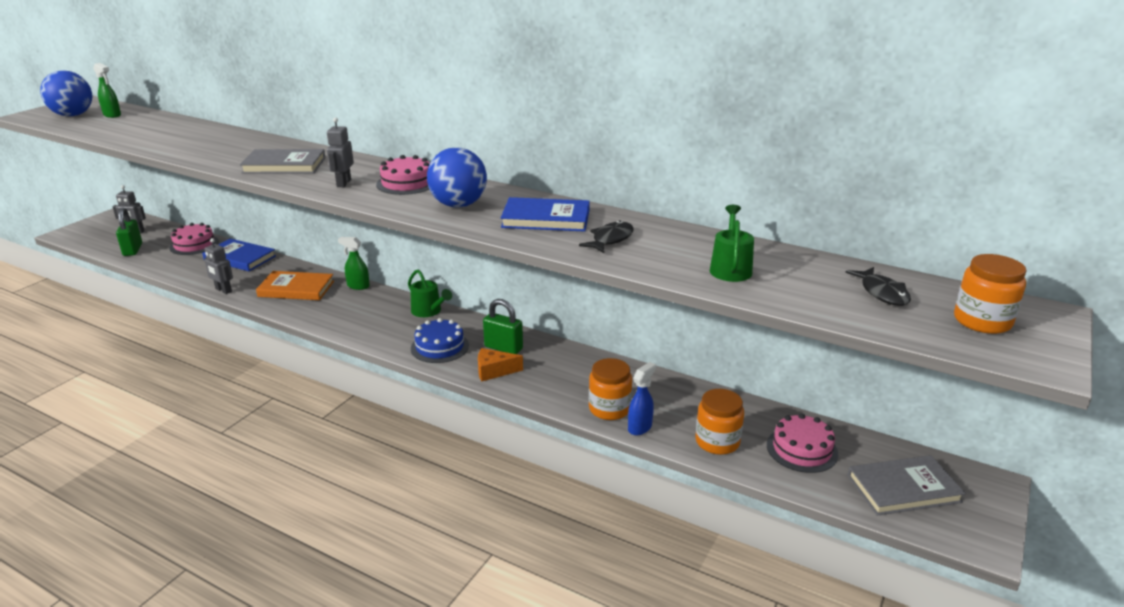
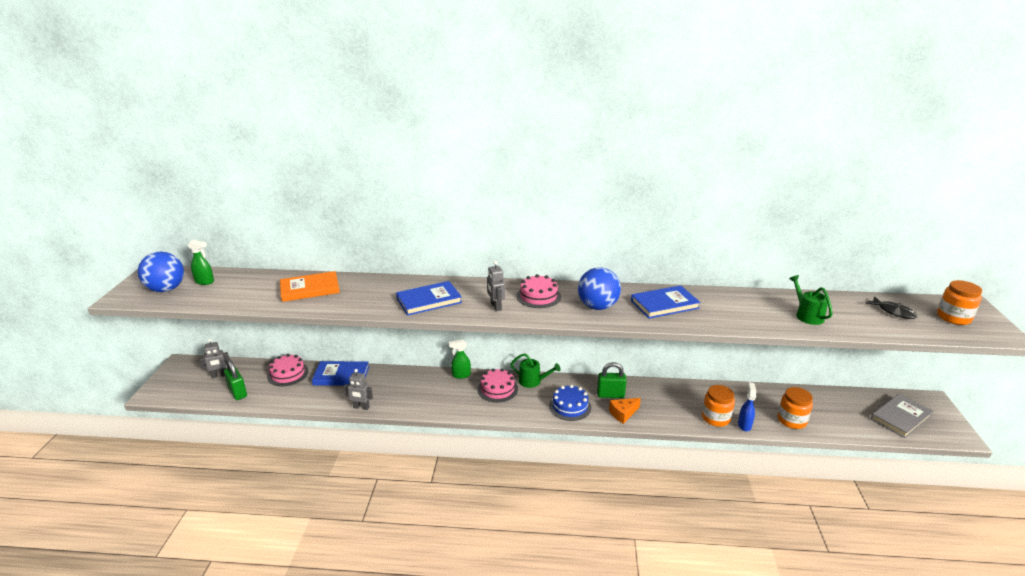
camera: 25 degrees left, 0 degrees up
(284, 165) = (429, 300): grey book -> blue book
(296, 289) = (417, 390): orange book -> orange book (310, 289)
(610, 239) = (721, 311): black fish -> none
(802, 449) = (835, 410): pink cake -> pink cake (497, 389)

